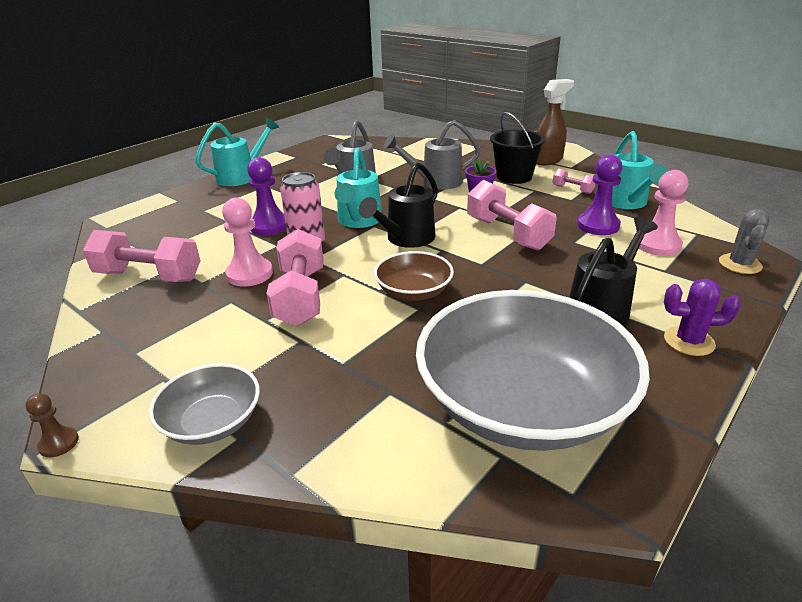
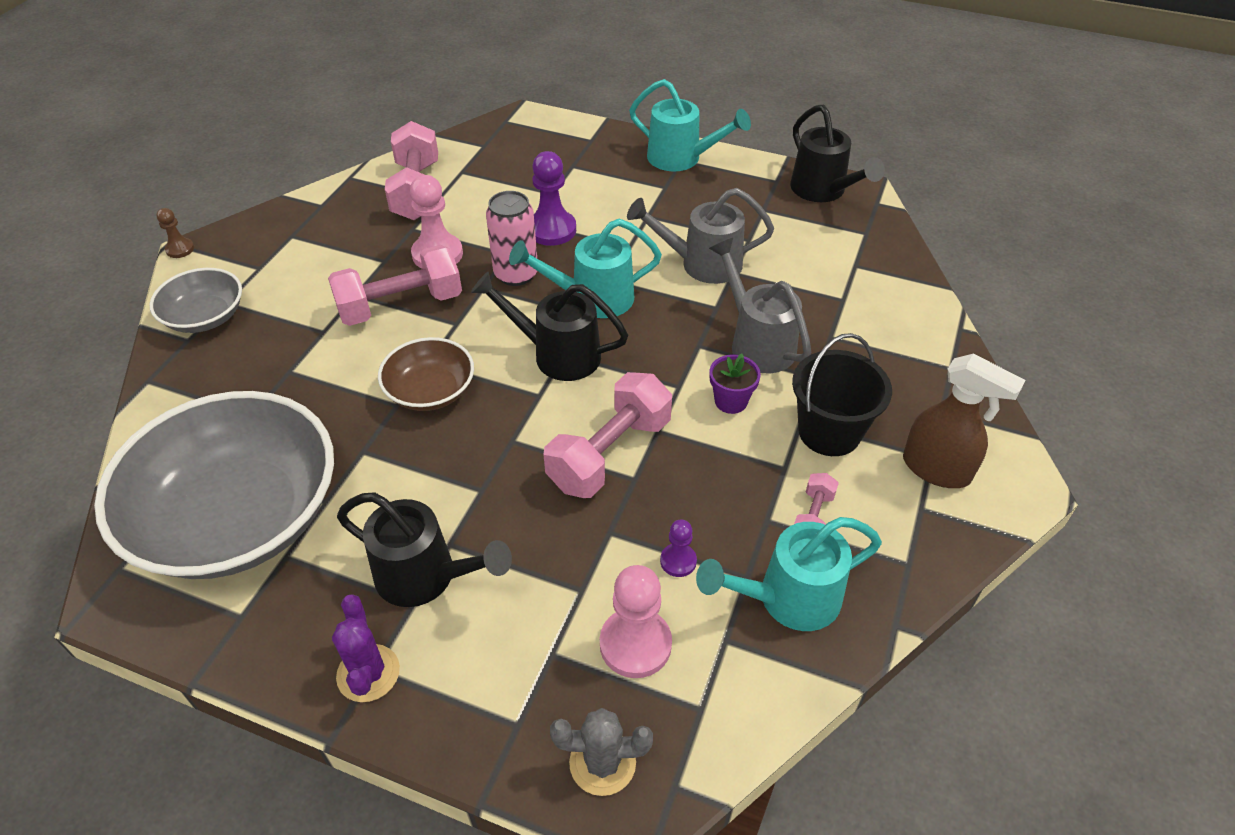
camera: 70 degrees right, 15 degrees up
(319, 148) = (822, 191): none -> black watering can
(598, 225) = (678, 561): purple pawn -> purple pawn, size x0.54

